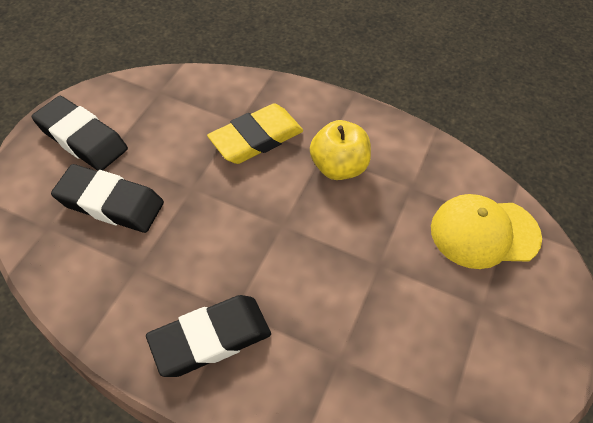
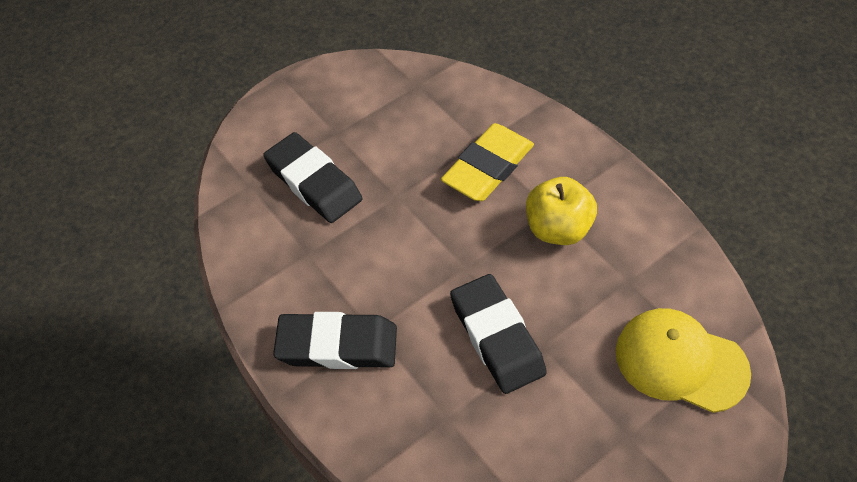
camera: 35 degrees right, 0 degrees up
(81, 138) = (319, 109): black eraser -> black eraser (497, 337)
(256, 138) = (488, 167): yellow eraser -> yellow eraser turned 45 degrees counterclockwise

